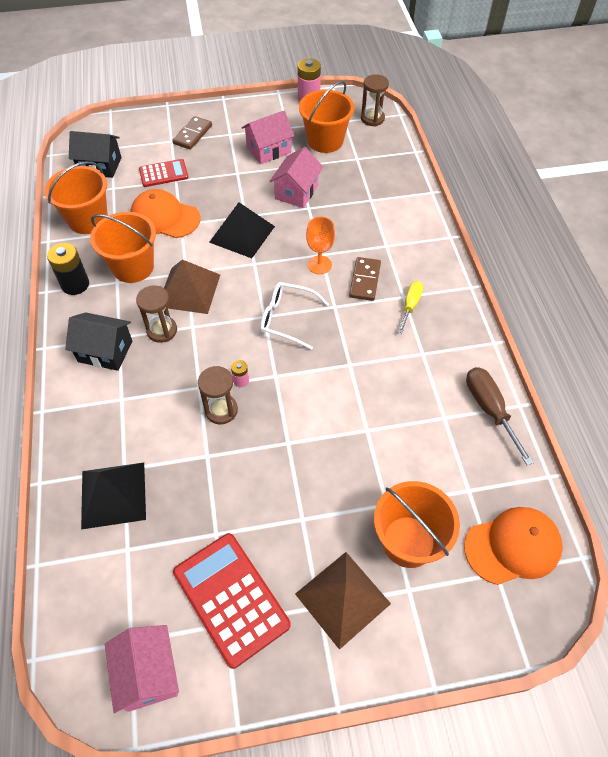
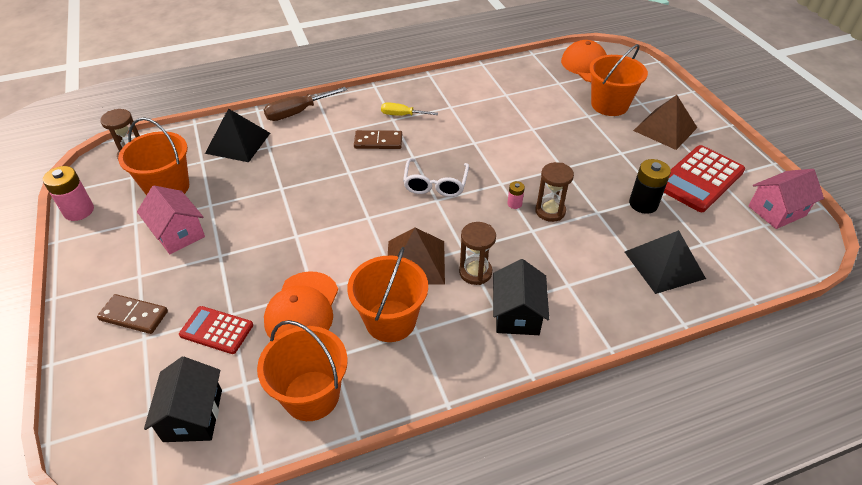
camera: 100 degrees left, 10 degrees down
(75, 284) = (429, 373): black battery -> black battery (643, 204)
(163, 173) = (216, 330): red calculator -> red calculator turned 45 degrees counterclockwise
(242, 234) = (325, 233): black pyramid -> black pyramid (238, 143)
(296, 192) = (256, 200): pink house -> none
(319, 265) = (363, 171): orange goblet -> none
(489, 409) = (491, 76): brown screwdriver -> brown screwdriver (297, 112)

